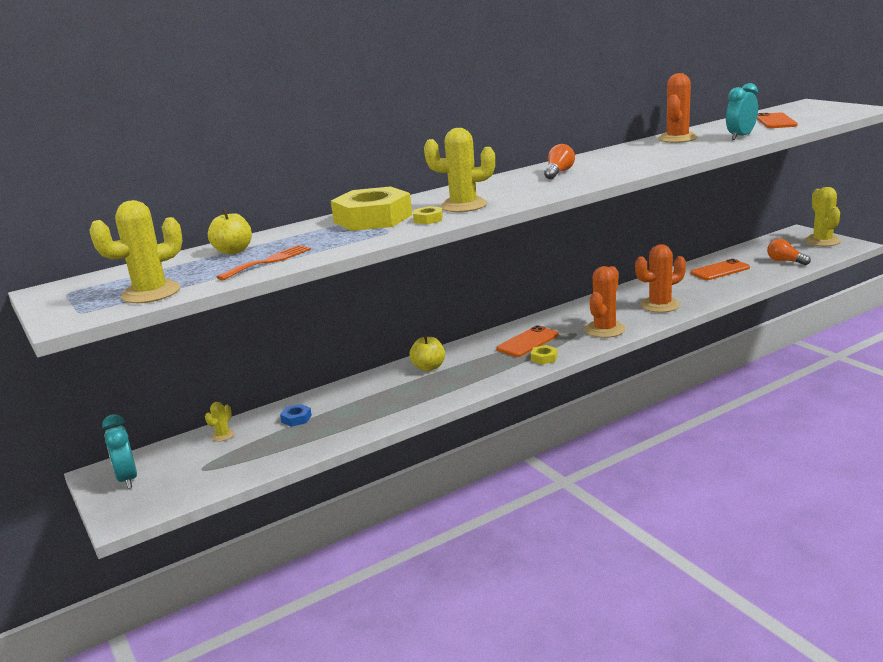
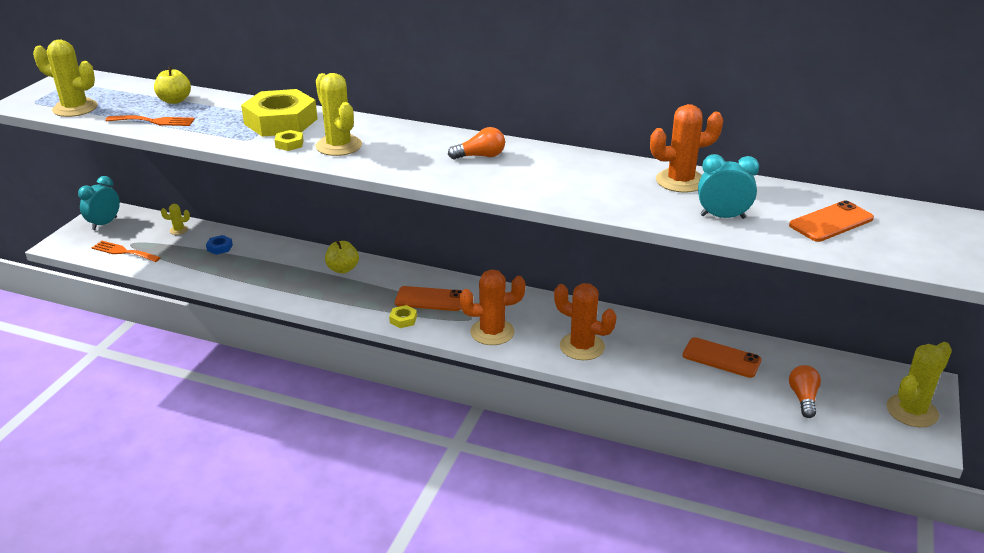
camera: 50 degrees right, 10 degrees up
(213, 475) = (123, 252): none -> orange fork

